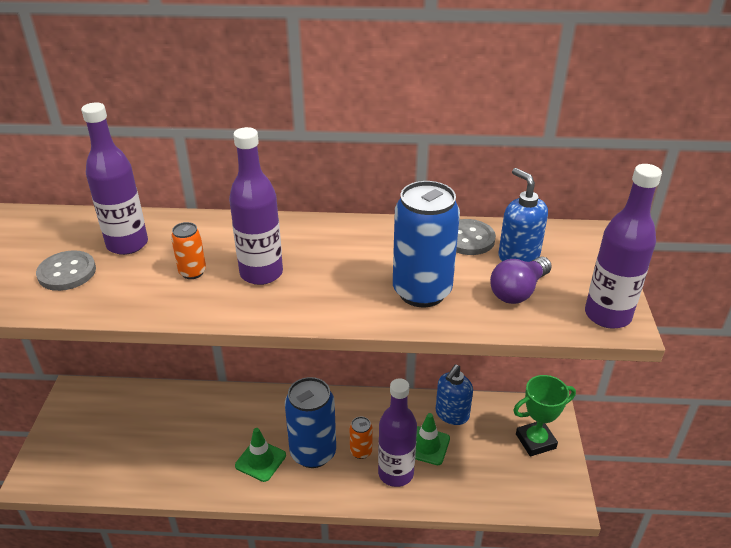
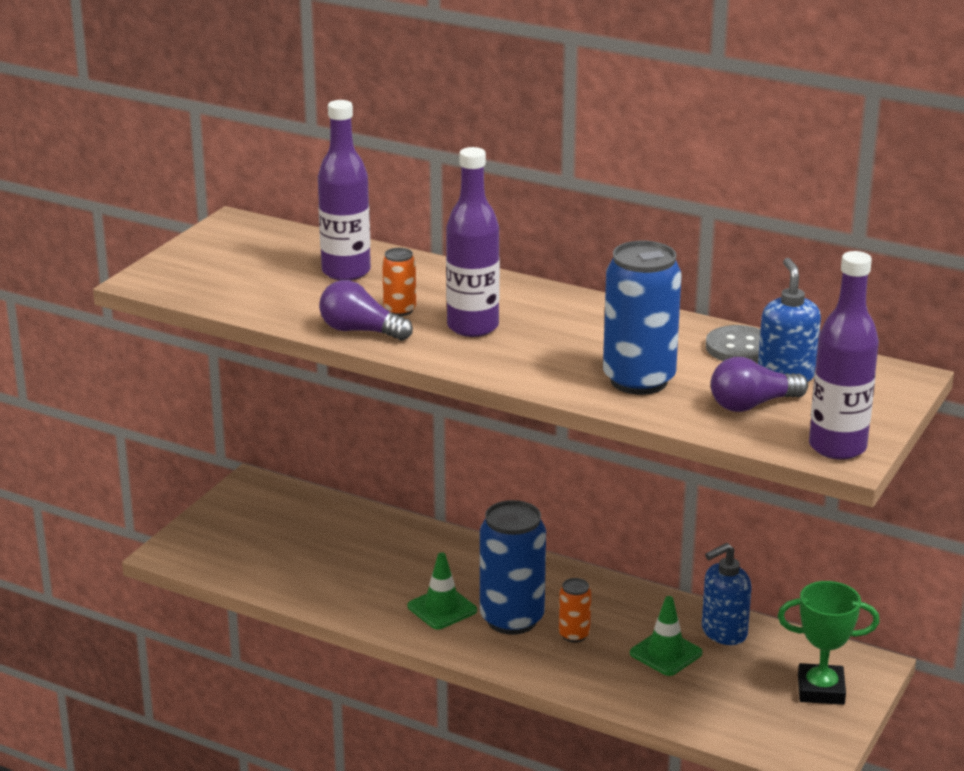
camera: 25 degrees right, 10 degrees down
(67, 272) = (271, 283): grey button -> none
(170, 303) = (360, 331): none -> purple light bulb
(395, 473) = (605, 667): purple bottle -> none

